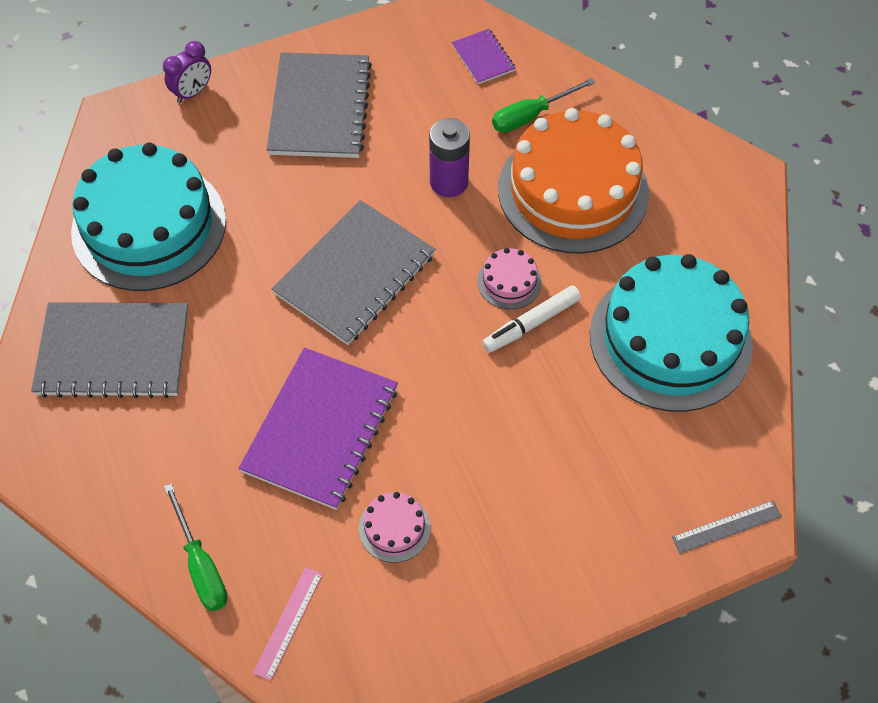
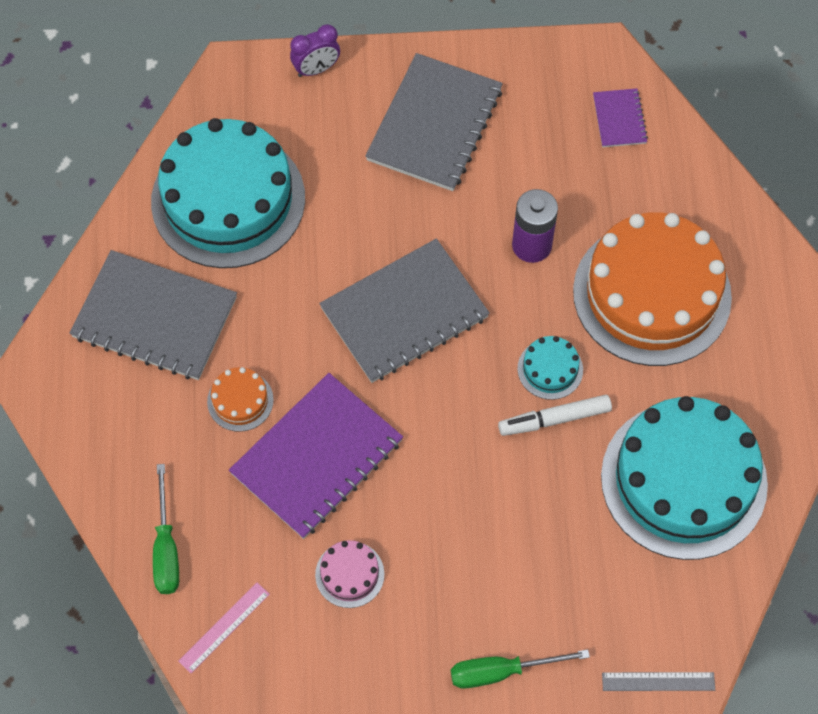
camera: 20 degrees right, 5 degrees up
(226, 401) = (240, 400): none -> orange cake
(509, 282) = (550, 369): pink cake -> turquoise cake
(531, 116) = (642, 199): green screwdriver -> green screwdriver (501, 671)

